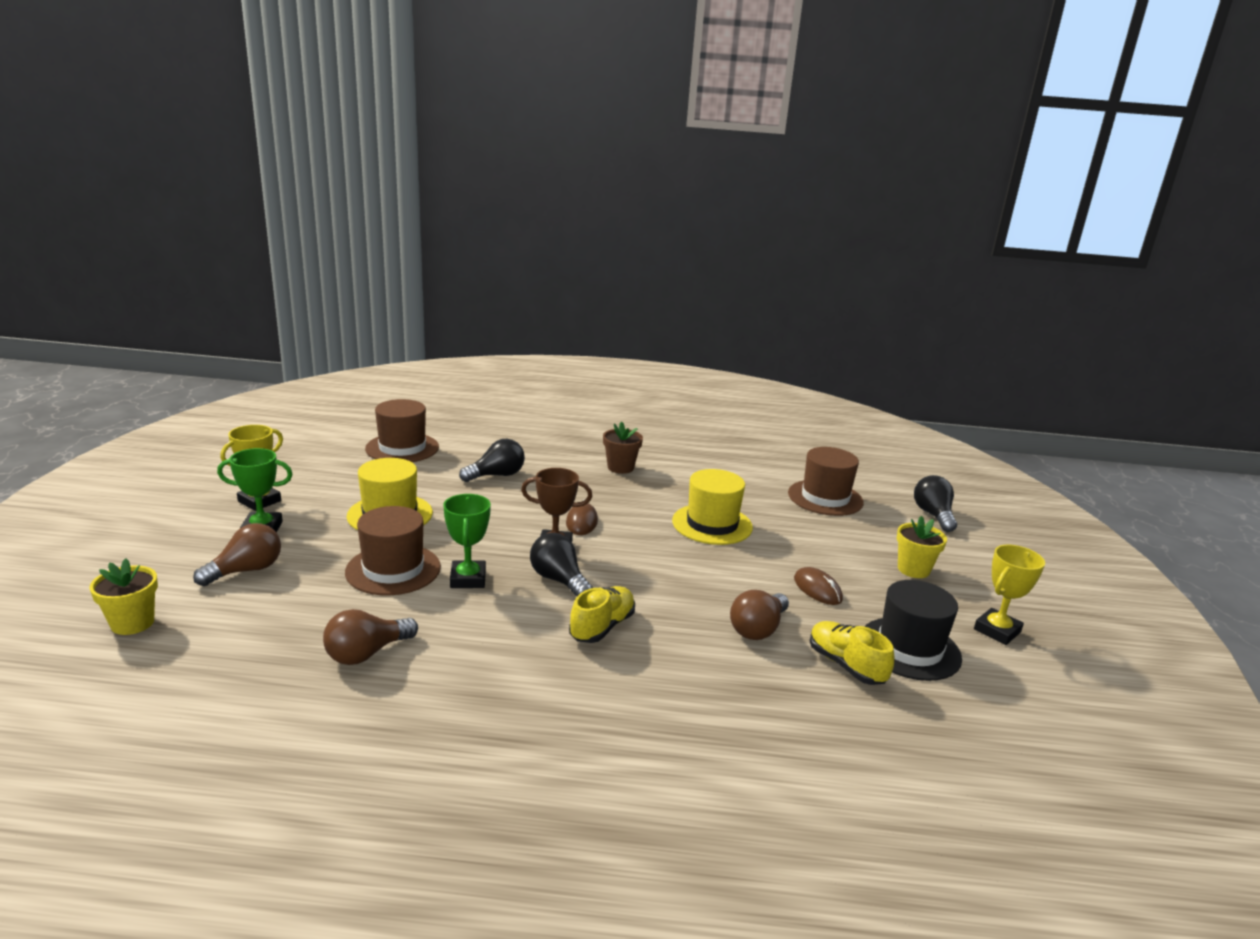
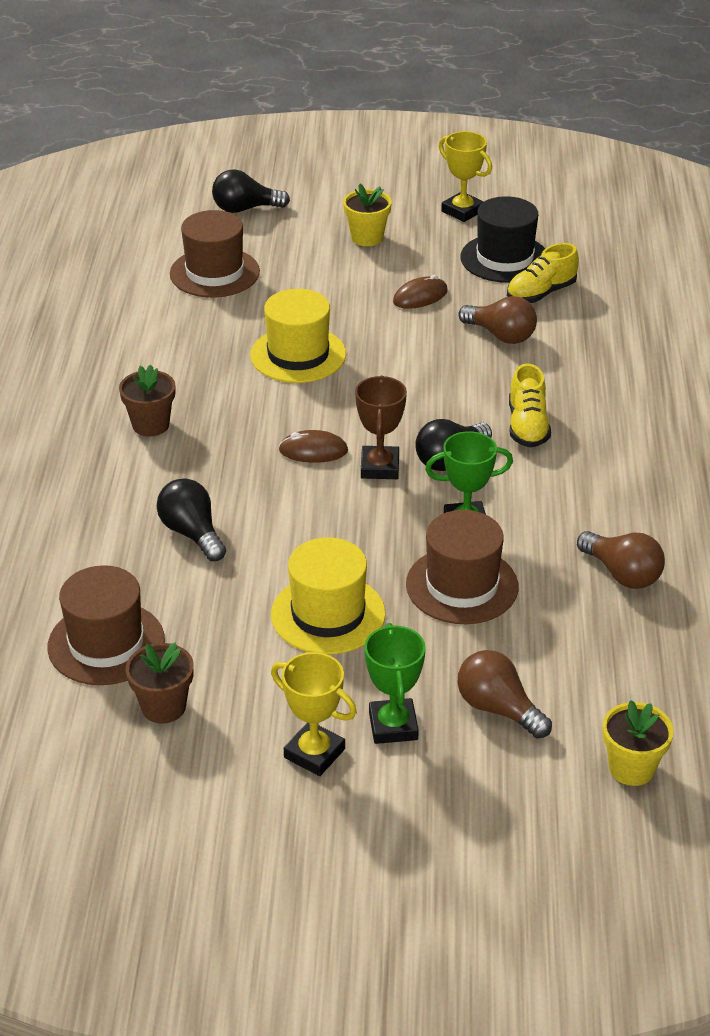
camera: 90 degrees left, 15 degrees up
(336, 461) = (163, 707): none -> brown flower pot
(602, 627) = (527, 427): yellow shoe -> yellow shoe turned 120 degrees counterclockwise

